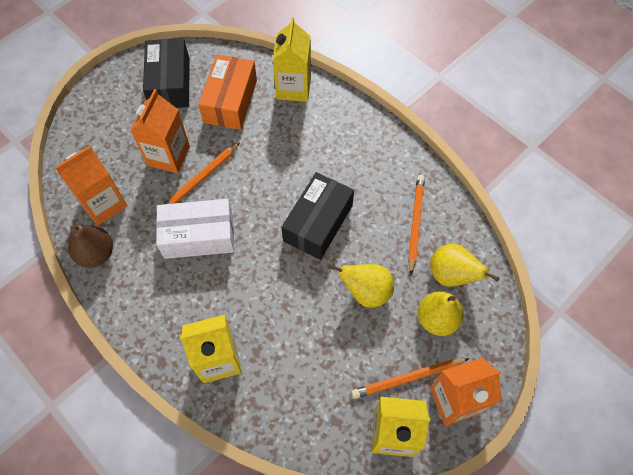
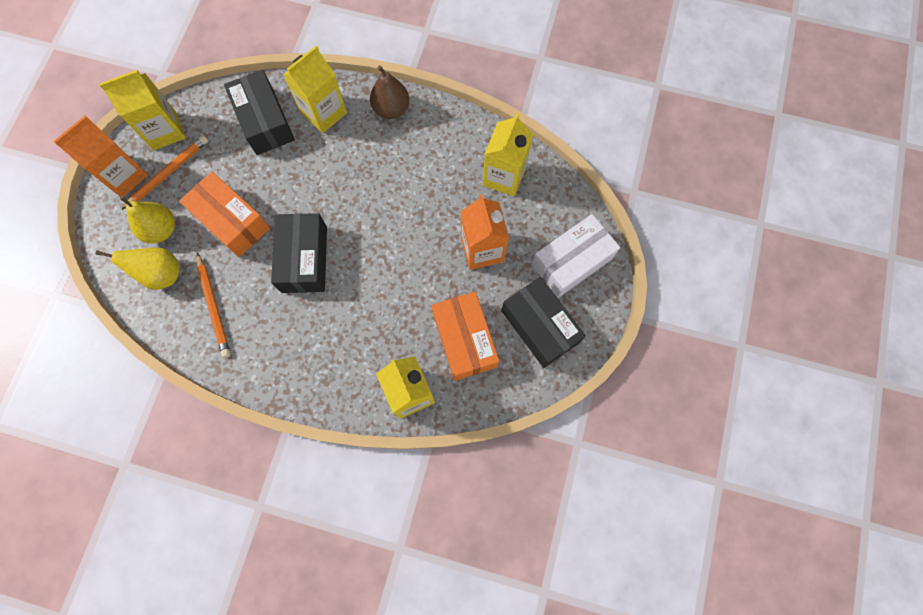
camera: 150 degrees right, 10 degrees up
(96, 254) = (476, 135): brown pear -> brown pear (391, 109)
(103, 204) = (504, 176): orange carton -> yellow carton
(199, 236) = (402, 193): white box -> white box (571, 262)
(200, 179) = (436, 243): orange pencil -> none
(283, 384) = (264, 121): none -> black box
(366, 292) = (232, 221): yellow pear -> orange box

